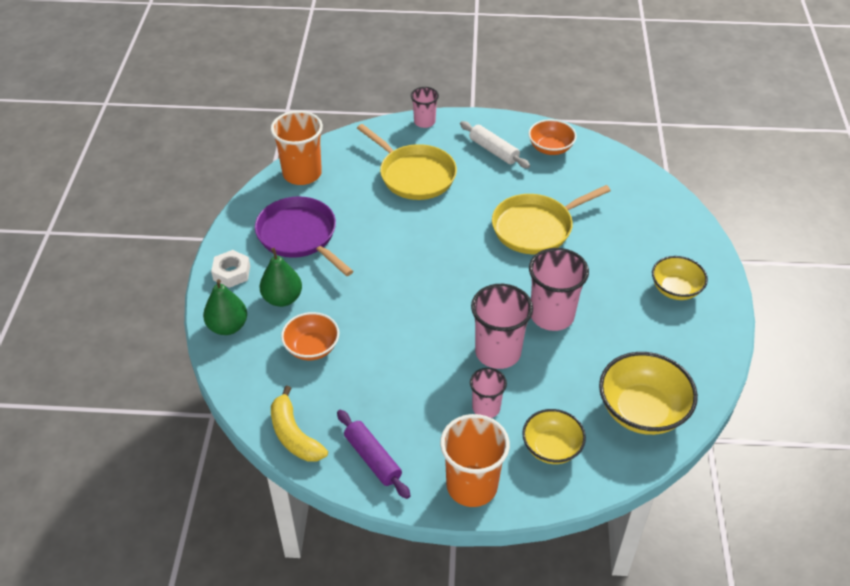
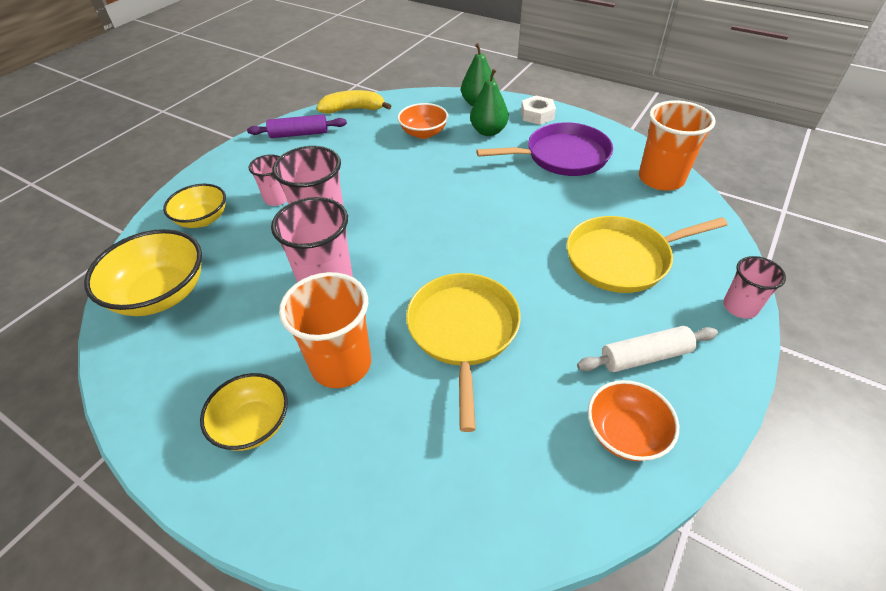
camera: 120 degrees right, 0 degrees up
(472, 486) = (226, 168): orange cup -> orange cup (341, 364)

